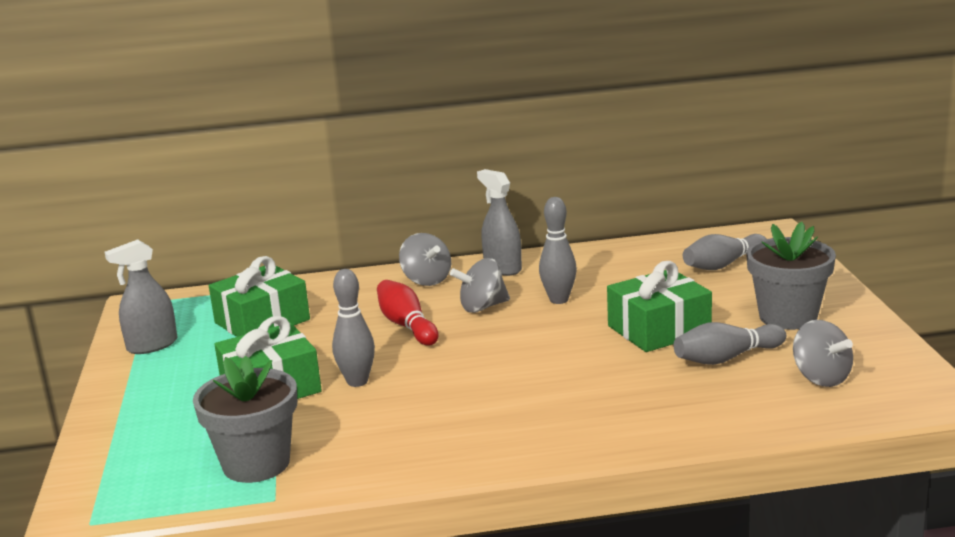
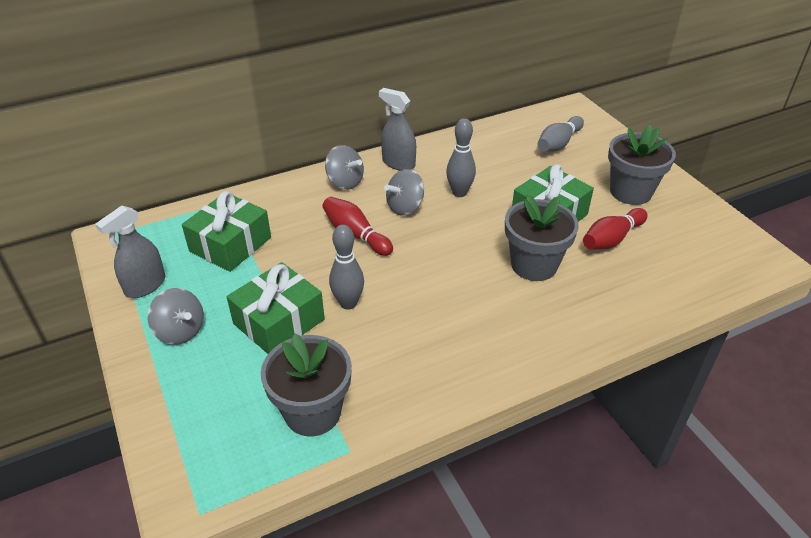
camera: 20 degrees left, 20 degrees up
(605, 371) = (534, 265): none -> grey flower pot
(726, 358) = (611, 239): grey bowling pin -> red bowling pin
(821, 378) = (685, 250): grey spinning top -> grey spinning top (180, 331)

